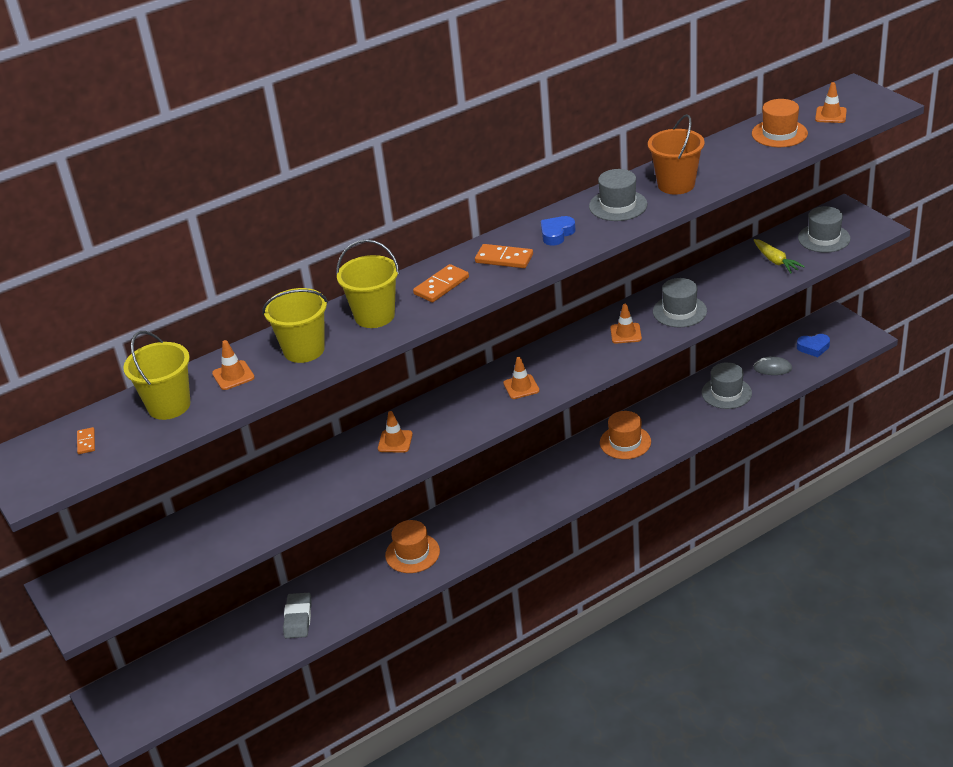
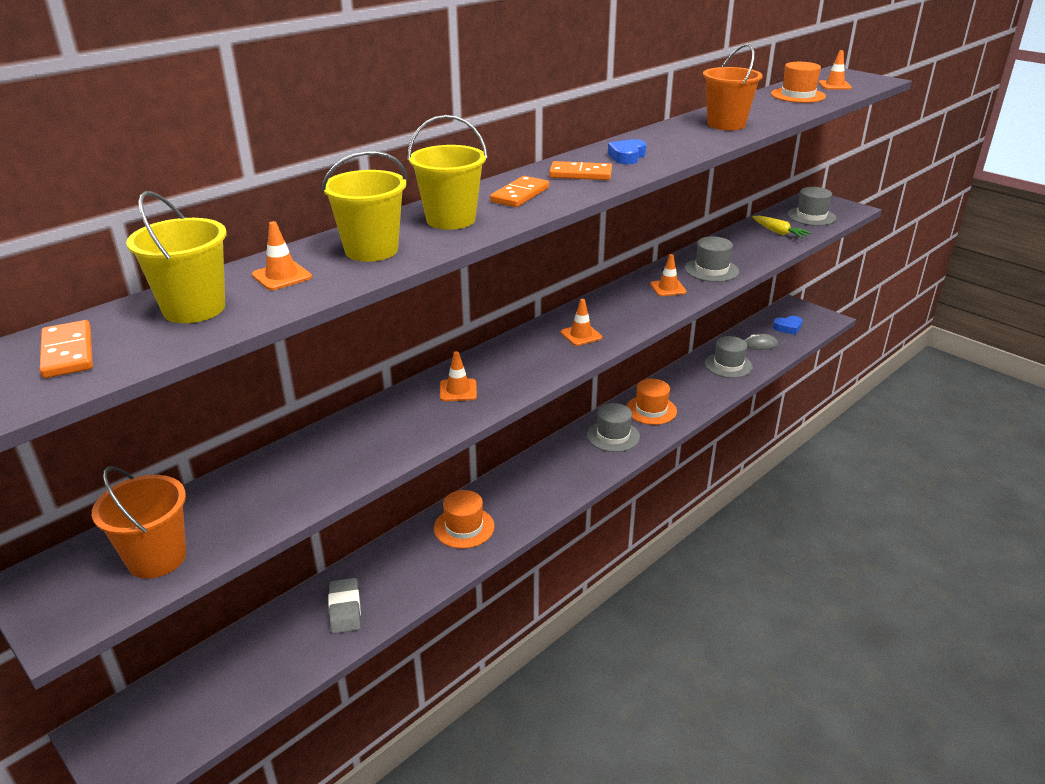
camera: 15 degrees left, 5 degrees down
(86, 442) = (68, 353): orange domino -> orange domino, size x1.77
(144, 575) = (157, 558): none -> orange bucket
(618, 205) = (677, 138): grey hat -> grey hat (613, 436)

